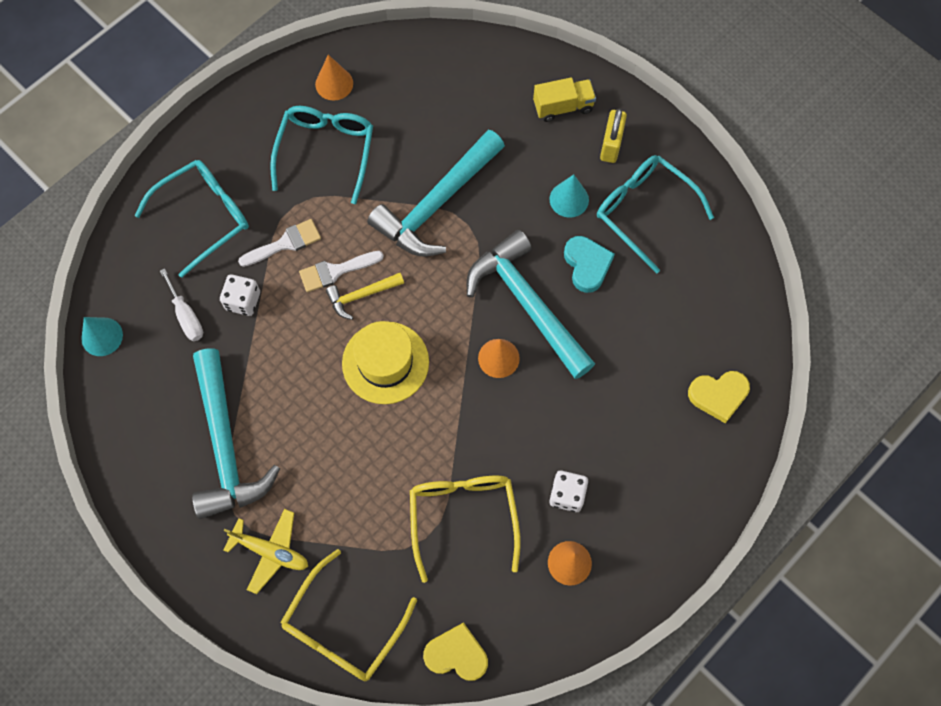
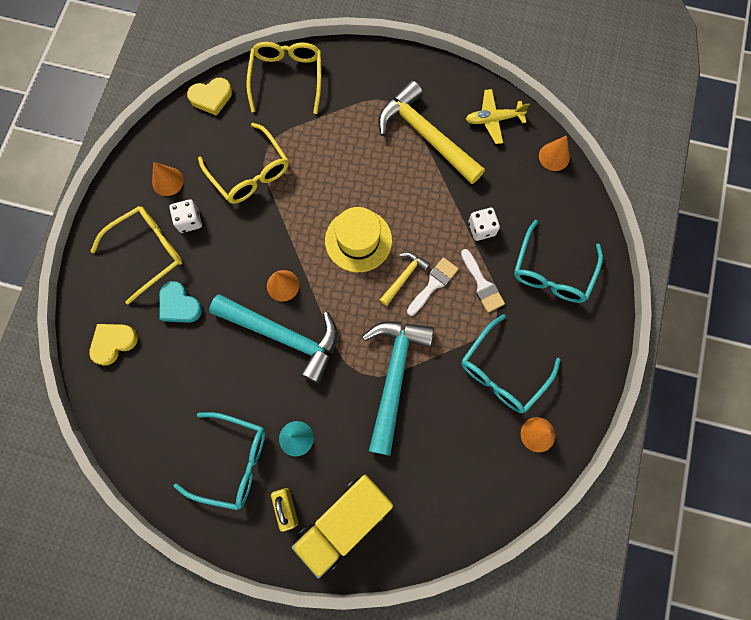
camera: 150 degrees right, 5 degrees up
(102, 336) = (554, 156): turquoise cone -> orange cone
(186, 316) = (511, 198): white screwdriver -> none
(226, 445) = (425, 135): turquoise hammer -> yellow hammer
(270, 551) = (356, 93): yellow plane -> yellow plane (493, 119)
(285, 243) = (482, 284): white brush -> white brush turned 60 degrees counterclockwise
(326, 152) = (503, 371): turquoise glasses -> turquoise glasses turned 60 degrees clockwise
(563, 106) = (344, 522): yellow truck -> yellow truck, size x1.78
(587, 265) = (255, 390): turquoise heart -> turquoise heart (179, 305)
(635, 482) = (147, 252): none -> yellow glasses

